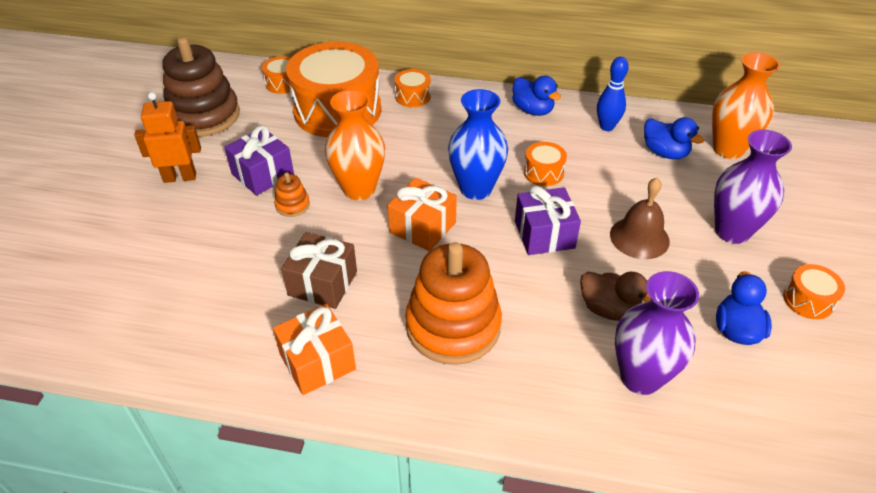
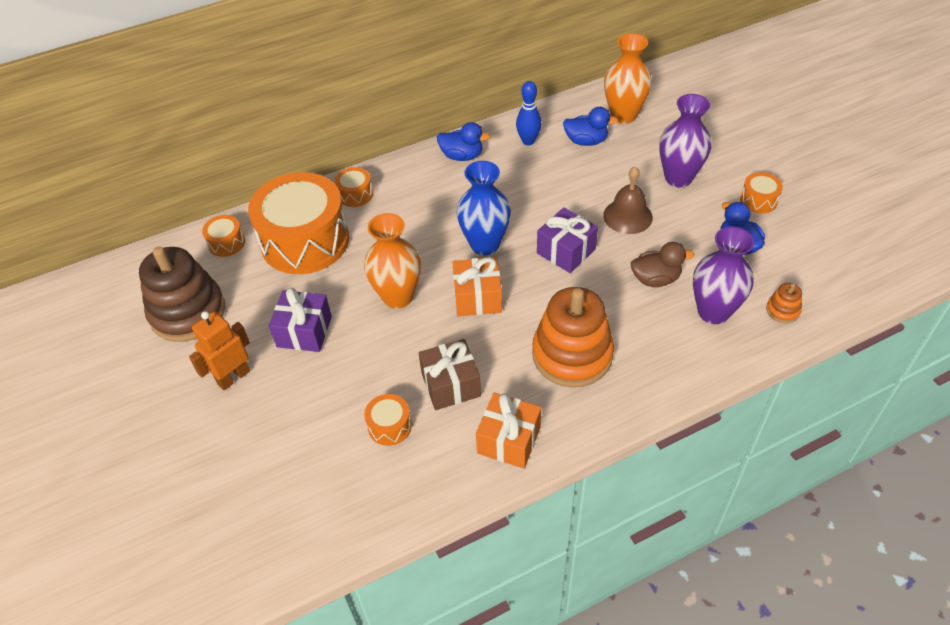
camera: 35 degrees left, 5 degrees up
(292, 205) = (359, 341): orange stacking toy -> orange stacking toy (782, 310)
(543, 172) = (519, 204): orange drum -> orange drum (389, 426)

